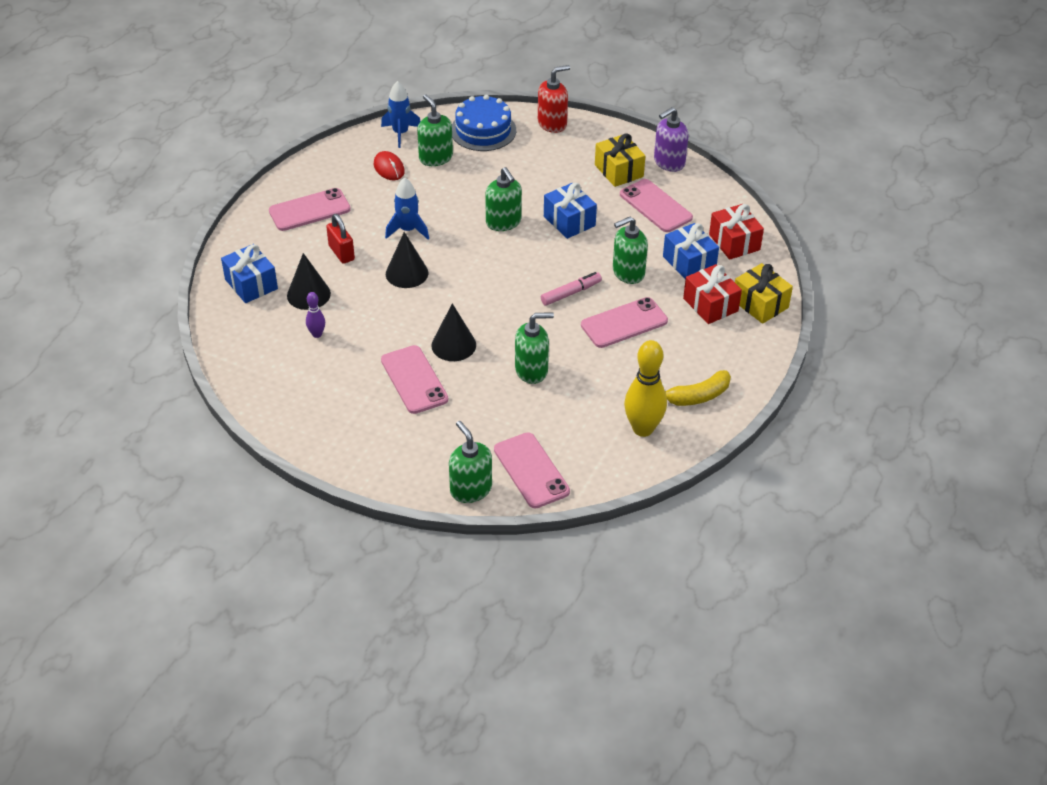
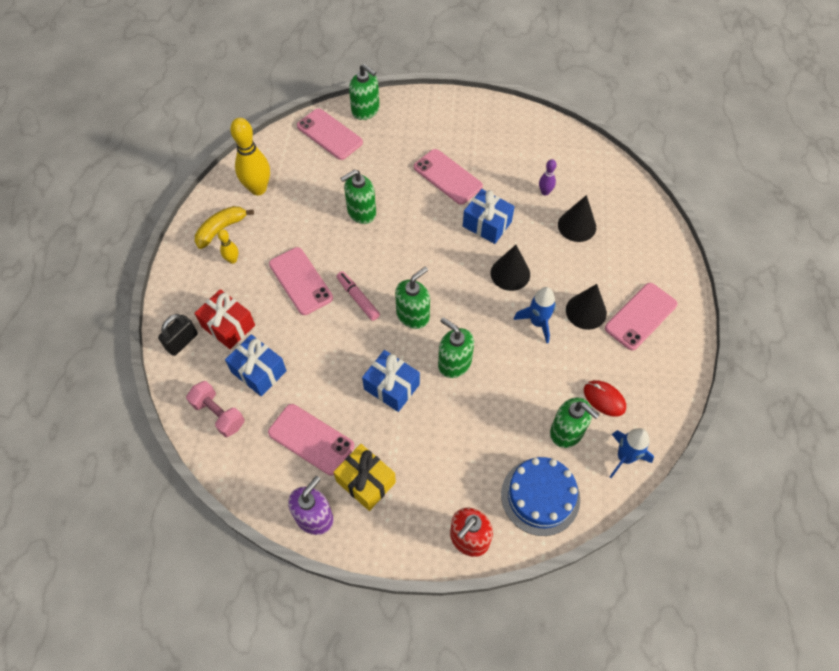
camera: 160 degrees right, 15 degrees up
(251, 284) = (629, 221): blue gift -> blue gift (487, 224)
(341, 253) = (579, 277): red padlock -> none
(453, 345) = (433, 216): black cone -> black cone (586, 311)
(571, 293) = (358, 298): pink marker -> pink marker turned 105 degrees clockwise
(624, 323) = (301, 281): pink phone -> pink phone turned 75 degrees counterclockwise
(628, 272) = (313, 339): green soap dispenser -> green soap dispenser (413, 315)
(692, 362) = (232, 260): none -> yellow bowling pin
(734, 242) = (218, 414): red gift -> pink dumbbell
(760, 304) = (182, 342): yellow gift -> black padlock

